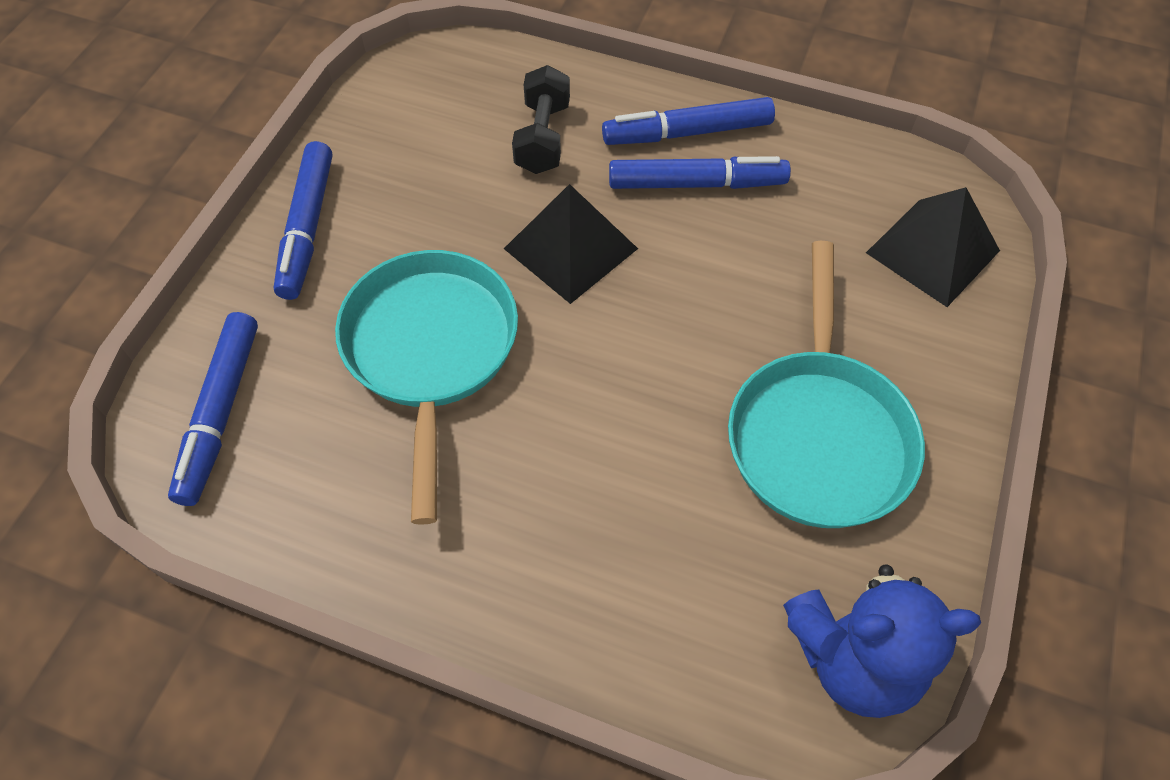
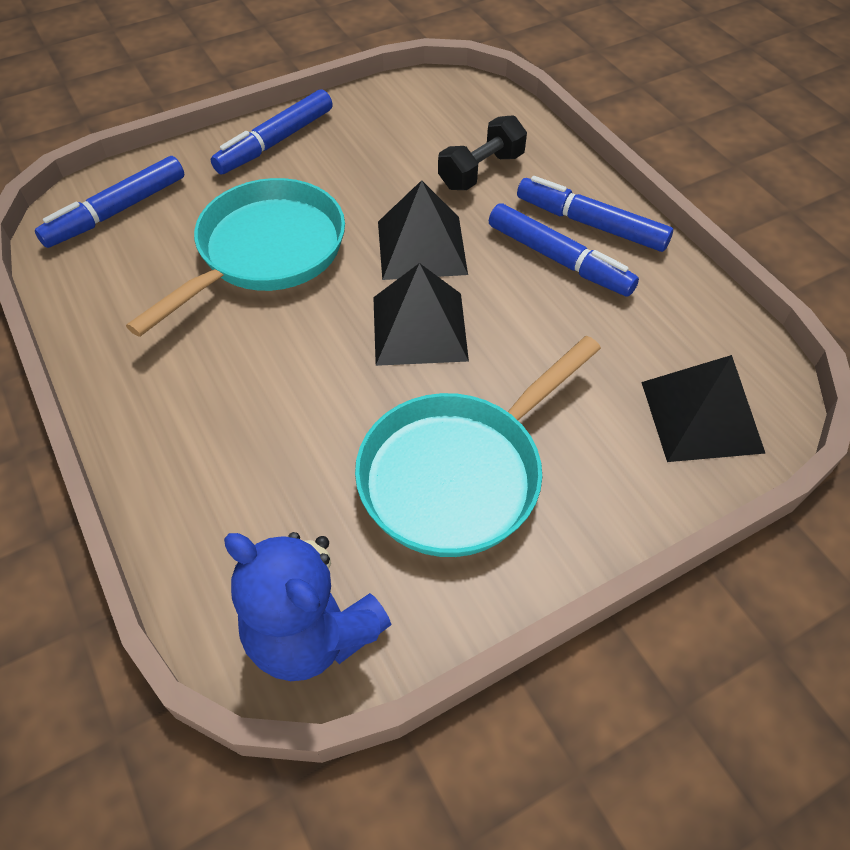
camera: 40 degrees right, 5 degrees down
(651, 328) = (419, 328): none -> black pyramid

